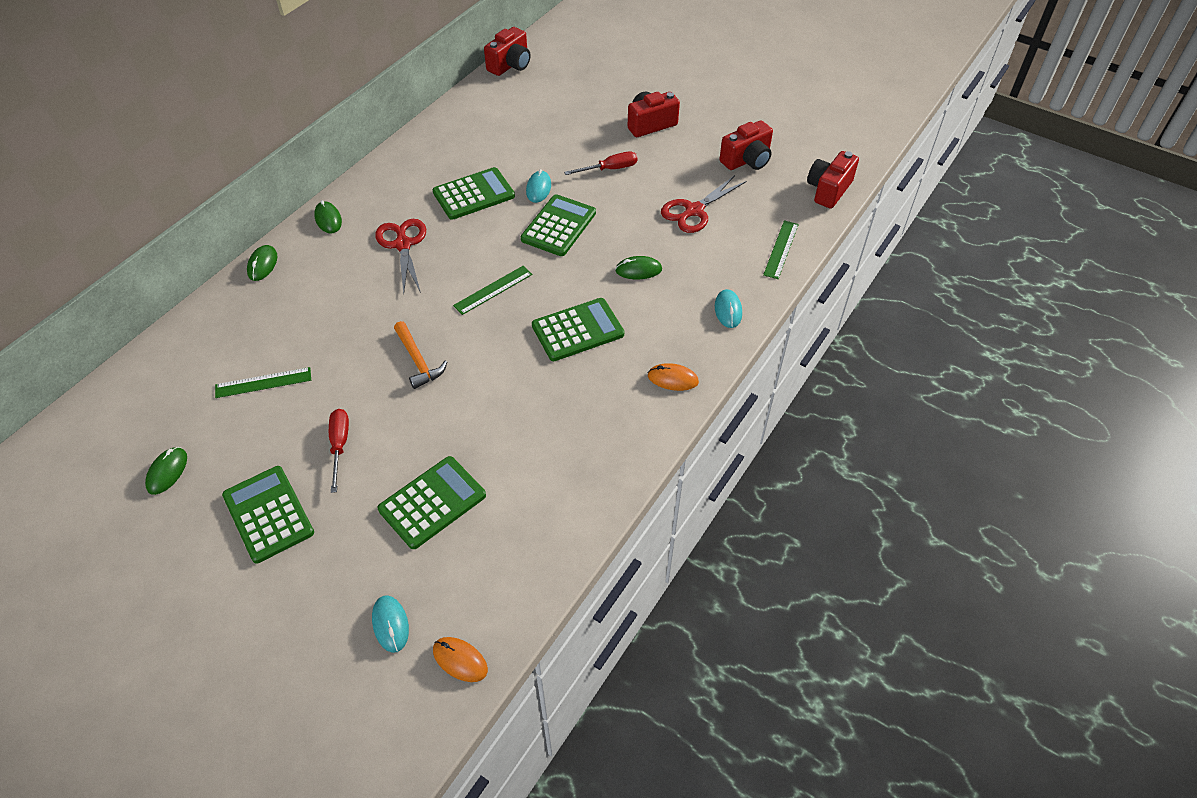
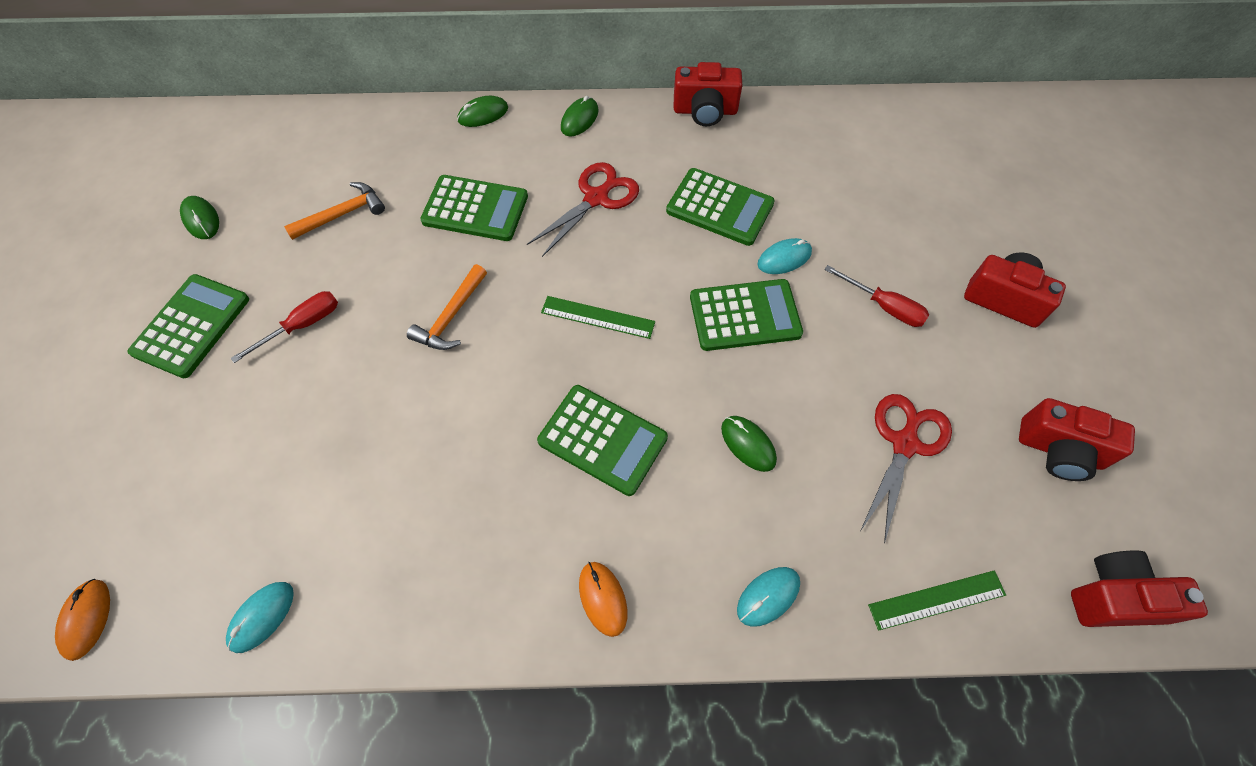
camera: 55 degrees right, 10 degrees up
(167, 472) = (201, 219): green mouse -> green mouse turned 75 degrees clockwise
(263, 382) = (342, 214): green ruler -> orange hammer
(390, 624) = (106, 520): turquoise mouse -> turquoise mouse (262, 617)
(432, 502) = (274, 456): green calculator -> green calculator (475, 209)
(510, 65) = (947, 107): red camera -> red camera (705, 111)
(694, 210) = (904, 444): red scissors -> red scissors turned 105 degrees clockwise

